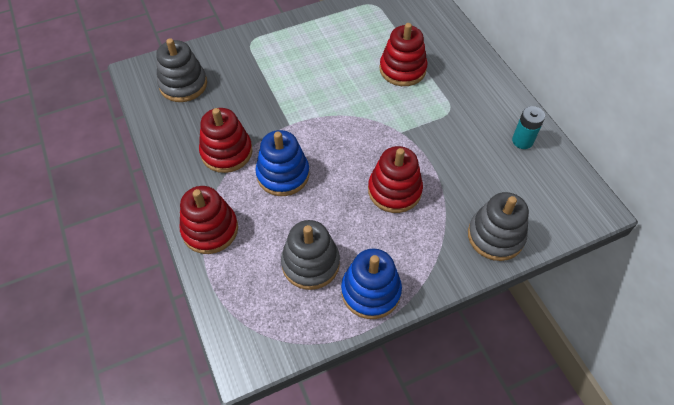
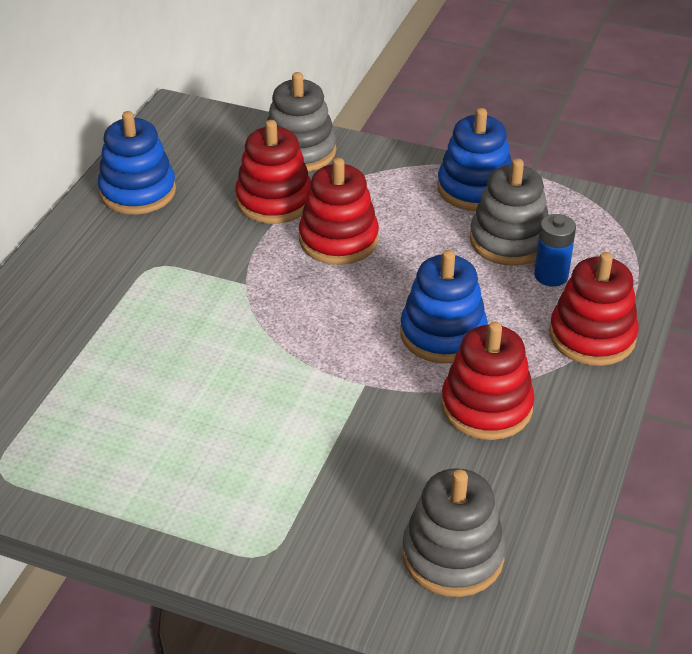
camera: 135 degrees left, 15 degrees down
(265, 255) = (551, 275): none -> blue battery
(402, 69) = (126, 347): red stacking toy -> red stacking toy (274, 201)
(522, 141) = (138, 192): turquoise battery -> blue stacking toy

